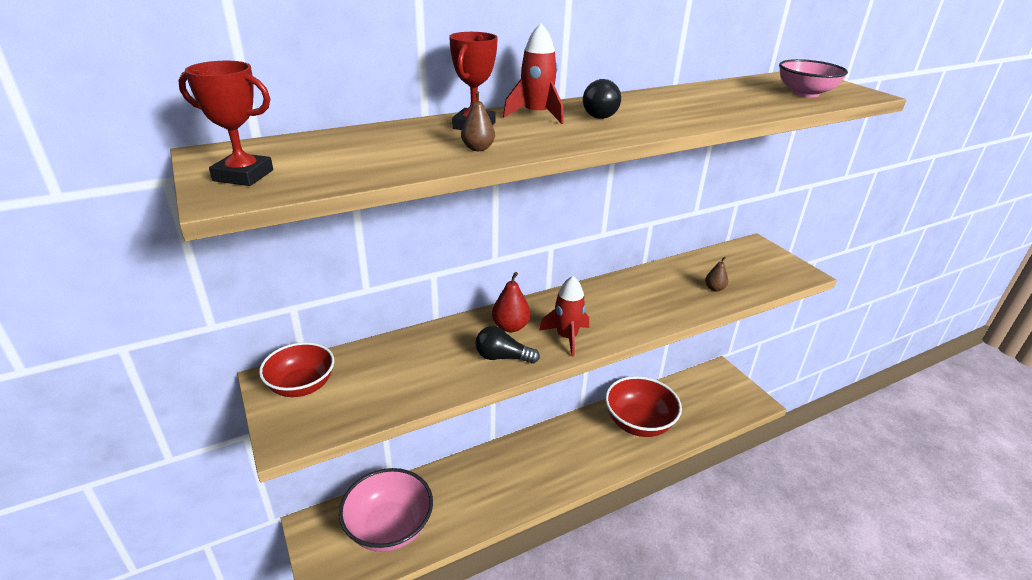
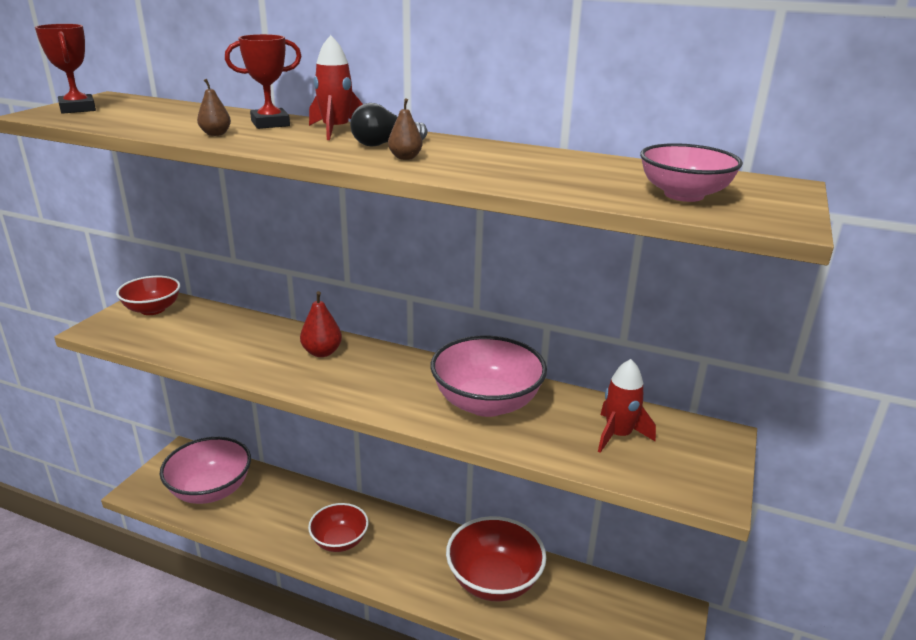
camera: 50 degrees right, 5 degrees down
(502, 357) = (272, 366): black light bulb -> none
(533, 476) = (339, 541): none -> red bowl
(566, 337) = (340, 383): red rocket -> red rocket (618, 435)
(654, 294) = (486, 403): none -> pink bowl
(714, 288) = (558, 436): brown pear -> brown pear (405, 157)

